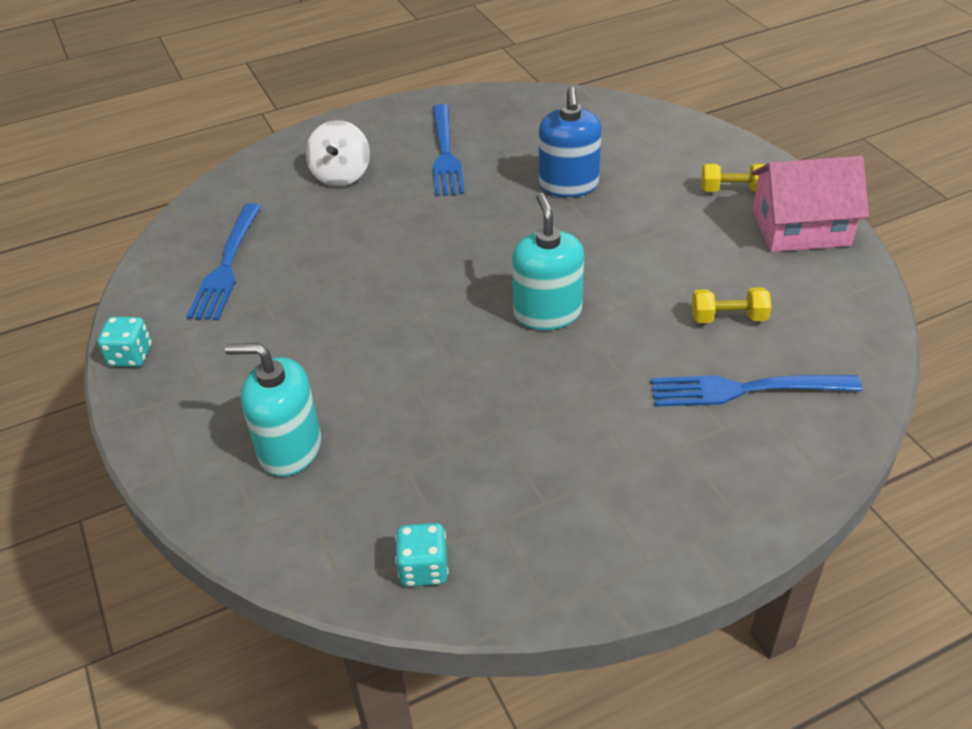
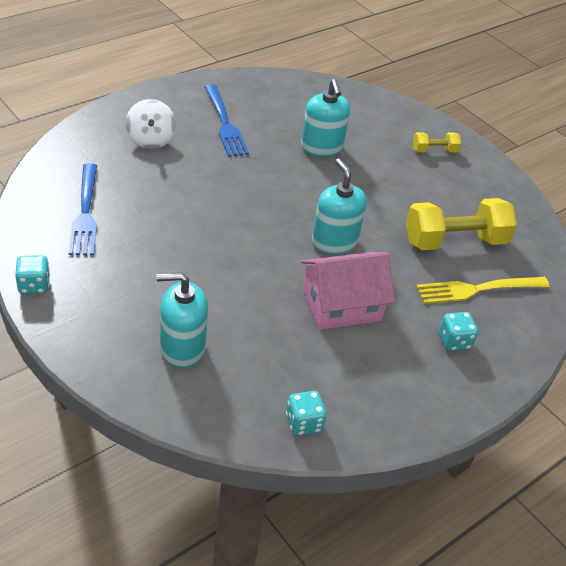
camera: 20 degrees left, 0 degrees up
(568, 185) = (321, 147): blue soap dispenser -> turquoise soap dispenser
(687, 464) = (454, 341): none -> turquoise dice
(728, 318) = (454, 241): yellow dumbbell -> yellow dumbbell, size x2.02
(746, 389) = (478, 289): blue fork -> yellow fork
(800, 228) = (484, 177): pink house -> pink house (341, 305)

